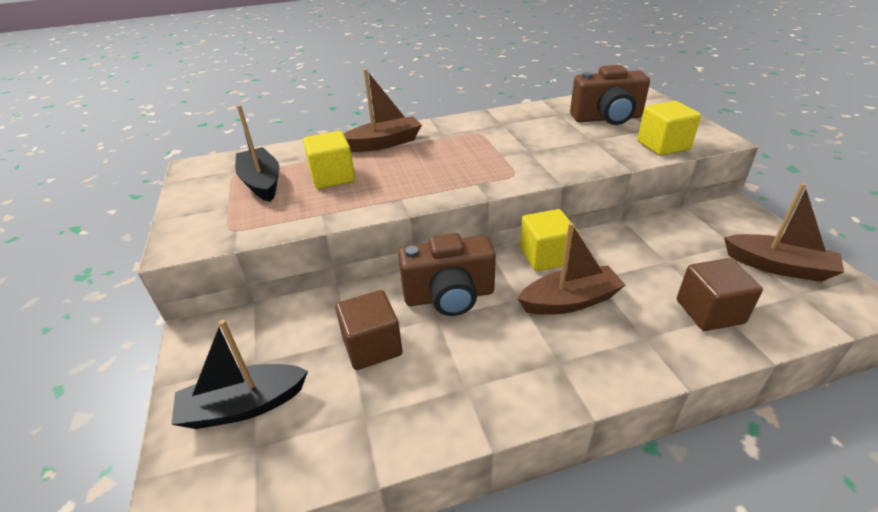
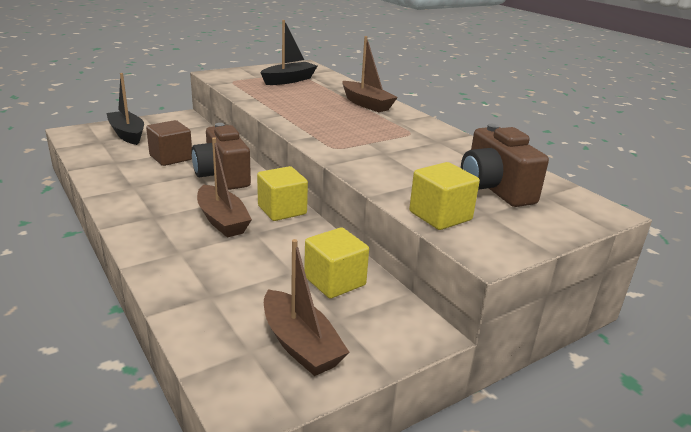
camera: 70 degrees right, 10 degrees down
(332, 177) = (304, 95): yellow cube -> yellow cube (335, 281)
(709, 311) = (215, 287): brown cube -> none
(778, 266) = (300, 344): brown boat -> brown boat turned 45 degrees counterclockwise

